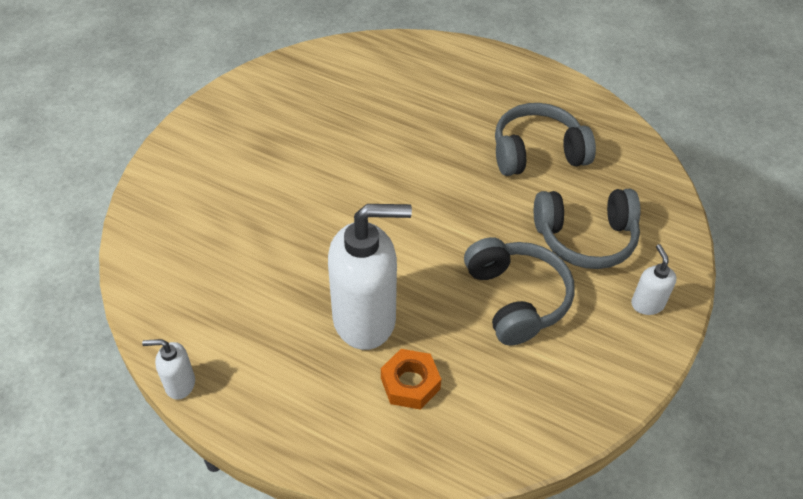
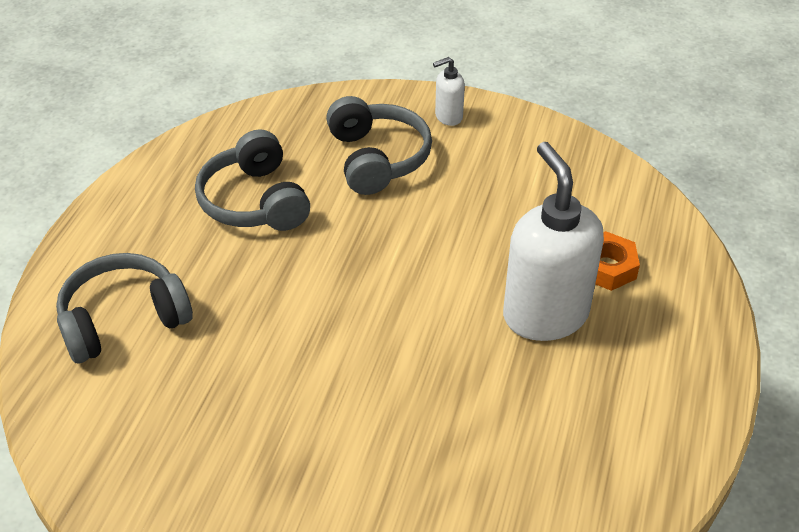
camera: 100 degrees left, 5 degrees down
(180, 384) = (699, 464): white soap dispenser -> none
(516, 299) = (474, 202): grey headphones -> grey headphones (123, 320)

